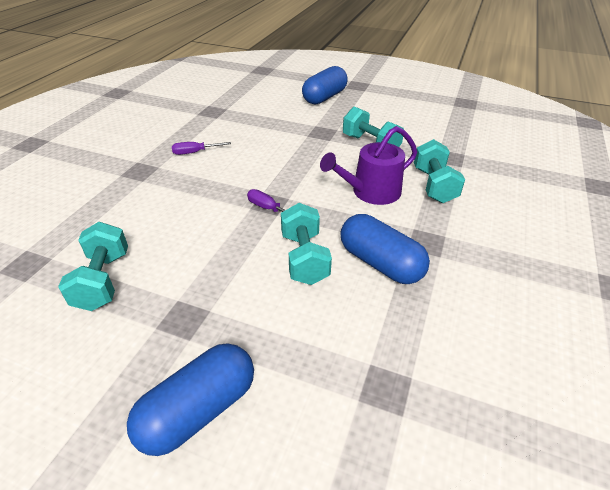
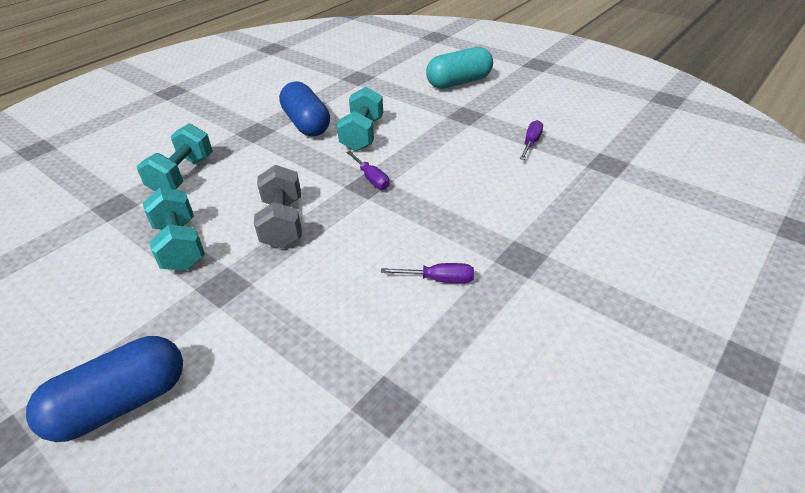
camera: 160 degrees left, 0 degrees up
(103, 281) = (531, 143): turquoise dumbbell -> purple screwdriver
(198, 410) = (459, 82): blue capsule -> turquoise capsule
(316, 165) = (283, 223): none -> grey dumbbell
(371, 192) = (254, 179): purple watering can -> none

